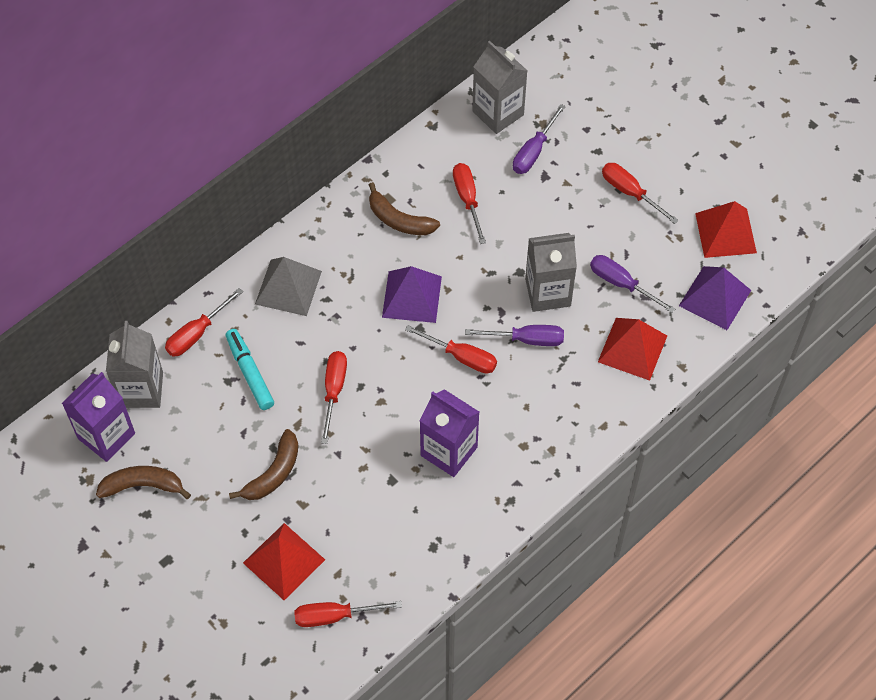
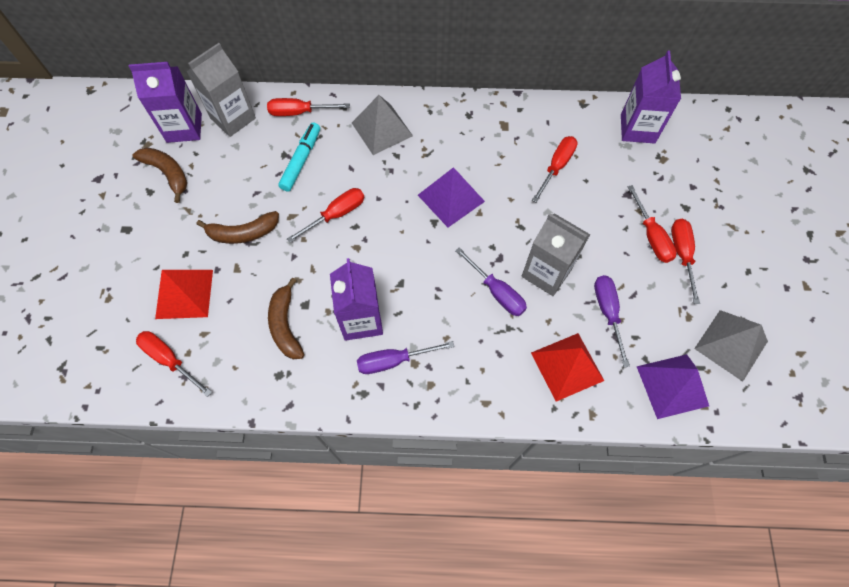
camera: 45 degrees right, 5 degrees up
(399, 220) = (496, 144): brown banana -> brown banana (285, 325)
(461, 357) = (440, 264): red screwdriver -> red screwdriver (651, 236)
(498, 113) = (637, 129): grey carton -> purple carton
(534, 151) = (637, 172): purple screwdriver -> purple screwdriver (393, 361)
(725, 233) = (731, 345): red pyramid -> grey pyramid

